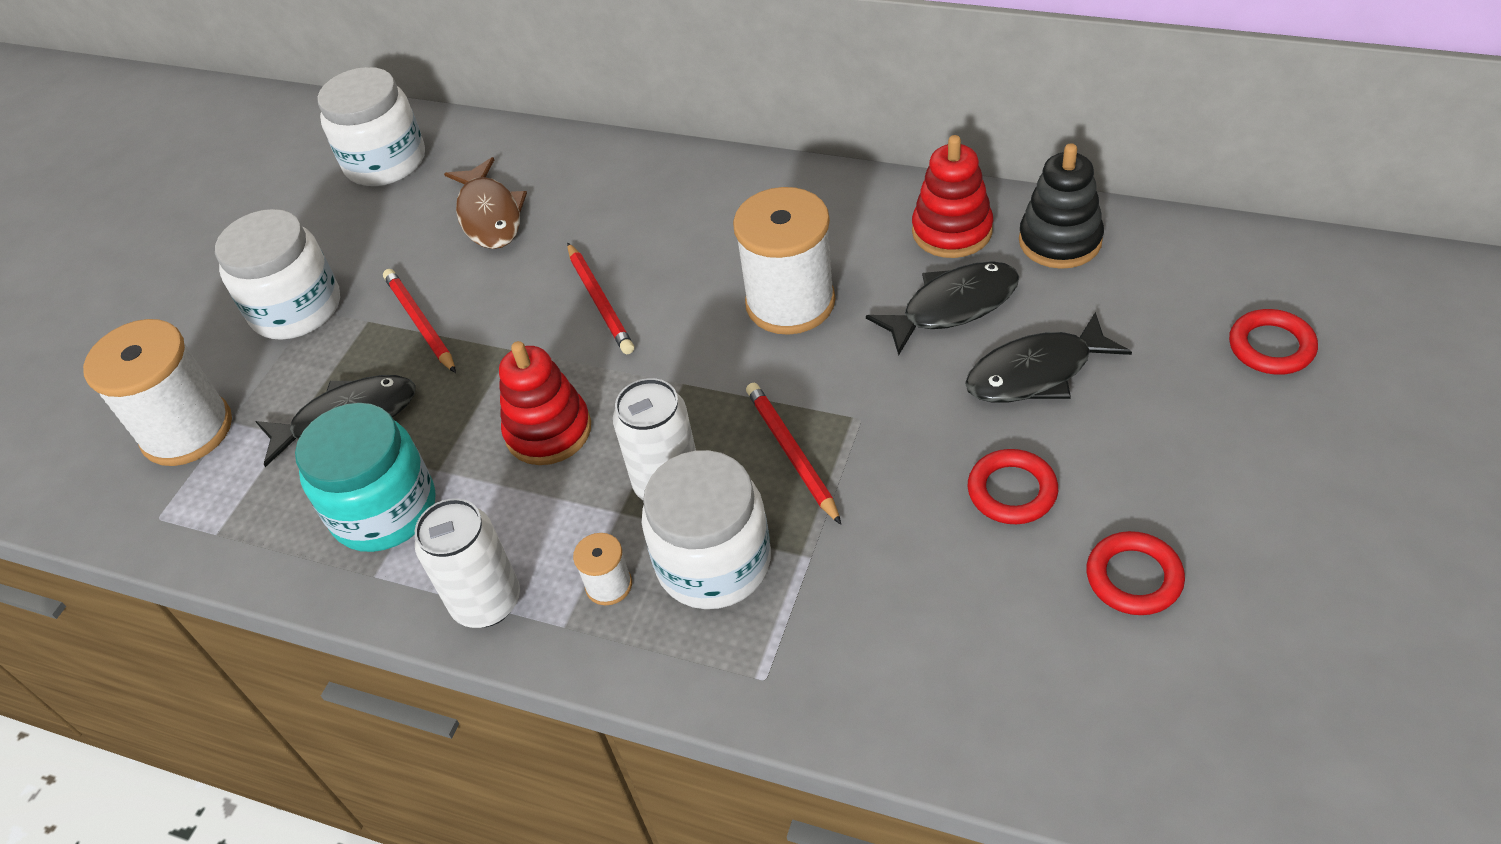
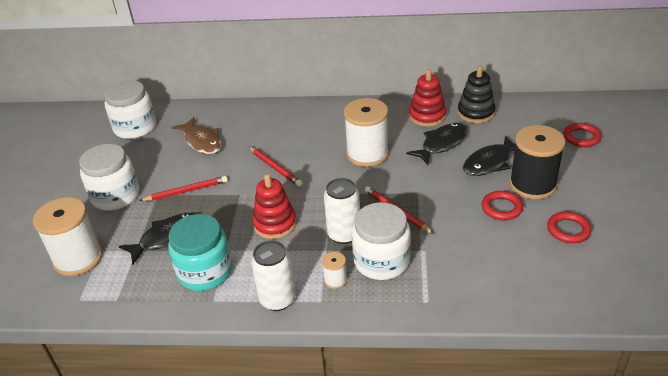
camera: 20 degrees left, 10 degrees down
(420, 323) = (186, 191): red pencil -> red pencil turned 120 degrees clockwise
(1105, 447) = (532, 185): none -> black spool

